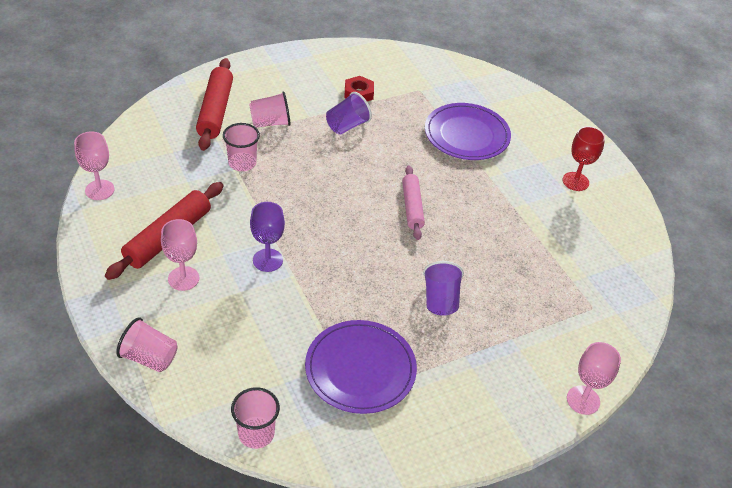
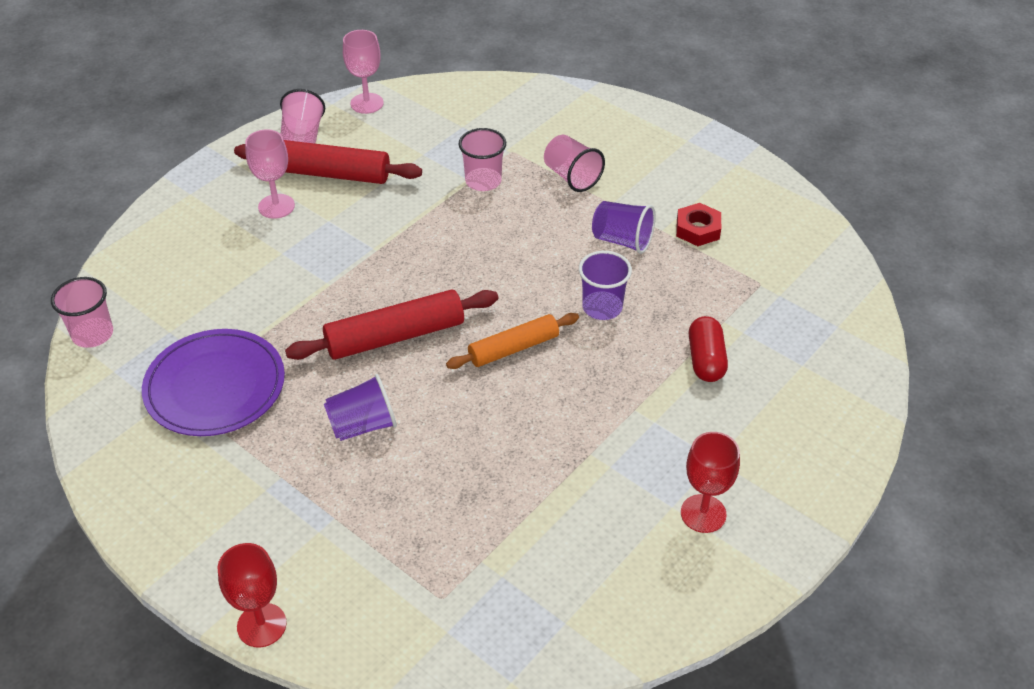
camera: 70 degrees right, 0 degrees up
(149, 358) = (159, 225): pink cup -> pink cup (303, 136)
(215, 111) = (556, 129): red rolling pin -> red rolling pin (395, 336)
(268, 260) = (340, 256): purple goblet -> none
(400, 157) = (602, 307): none -> purple cup
(412, 207) = (513, 348): pink rolling pin -> orange rolling pin
(466, 135) = (705, 360): purple plate -> red capsule
(583, 400) = (261, 625): pink goblet -> red goblet

